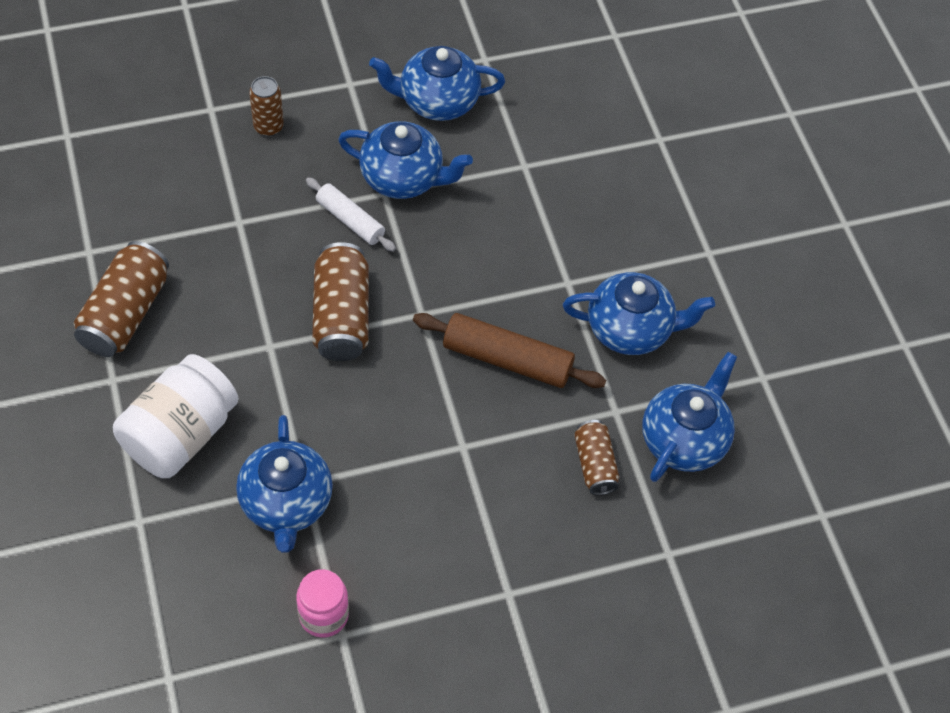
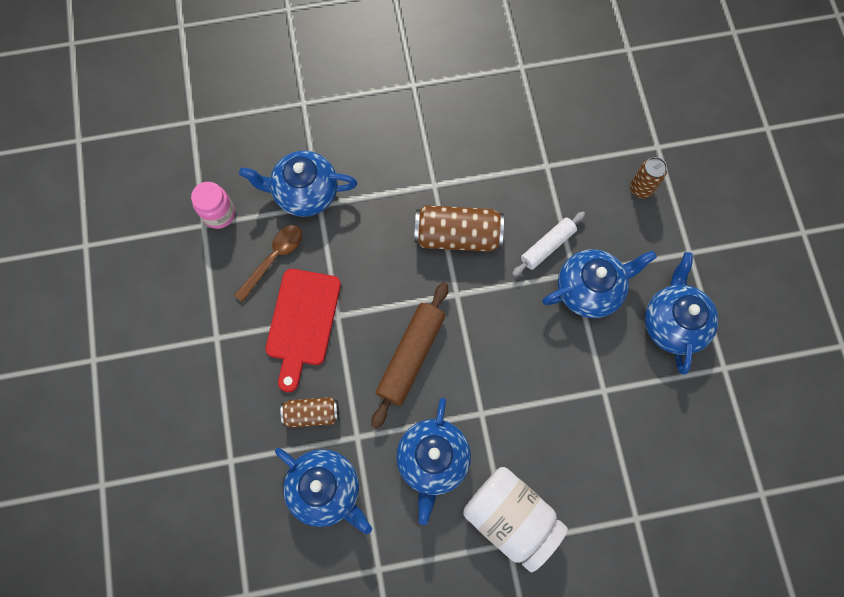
camera: 100 degrees right, 15 degrees up
(126, 313) = (467, 91): brown can -> none
(180, 435) = (365, 127): white jar -> white jar (510, 518)
(387, 533) = (274, 258): none -> brown spoon
(403, 178) = (589, 289): blue teapot -> blue teapot turned 135 degrees counterclockwise
(475, 487) = (302, 322): none -> red cutting board

